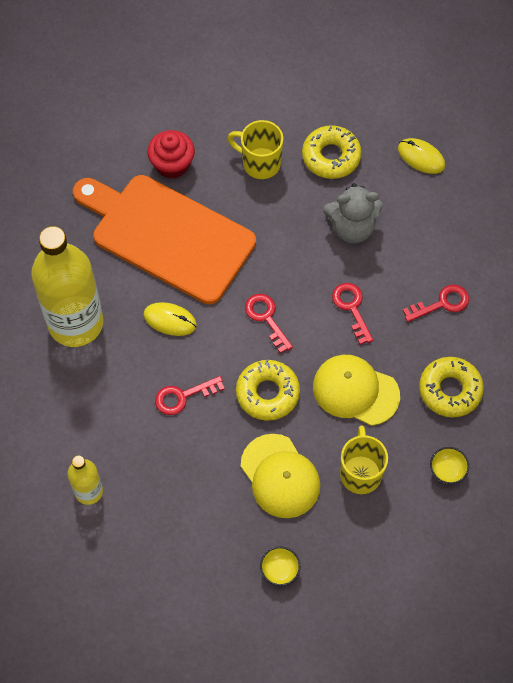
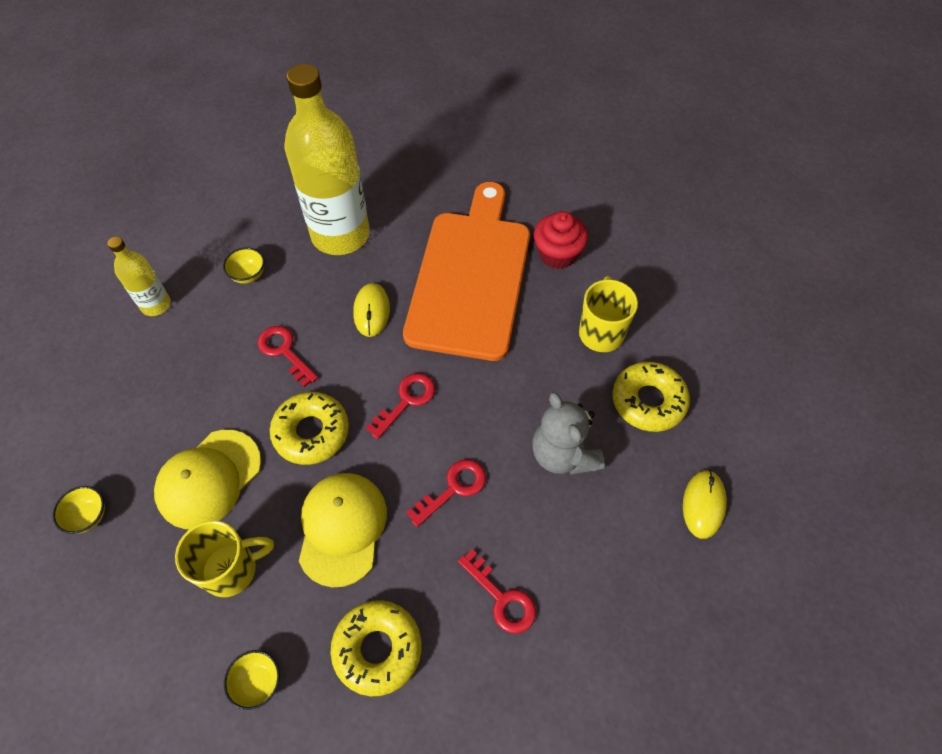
camera: 70 degrees right, 5 degrees down
(88, 408) = (248, 275): none -> yellow bowl

